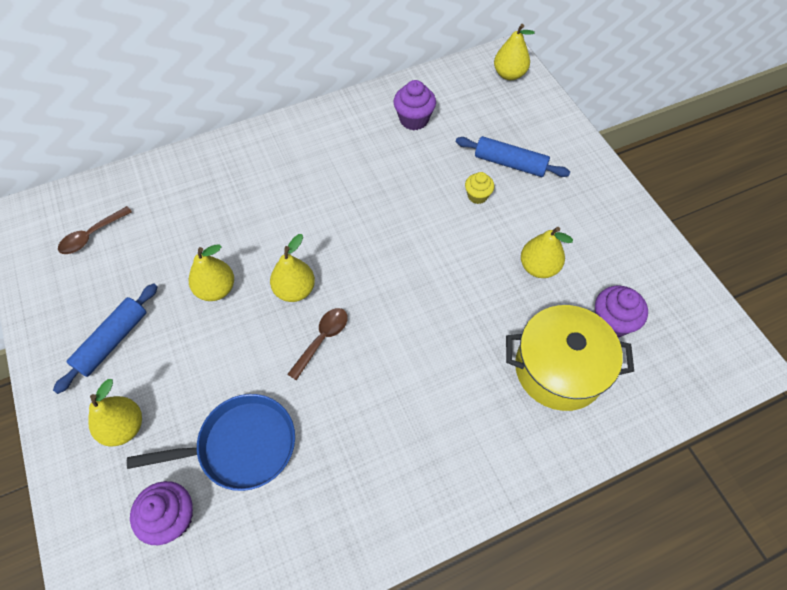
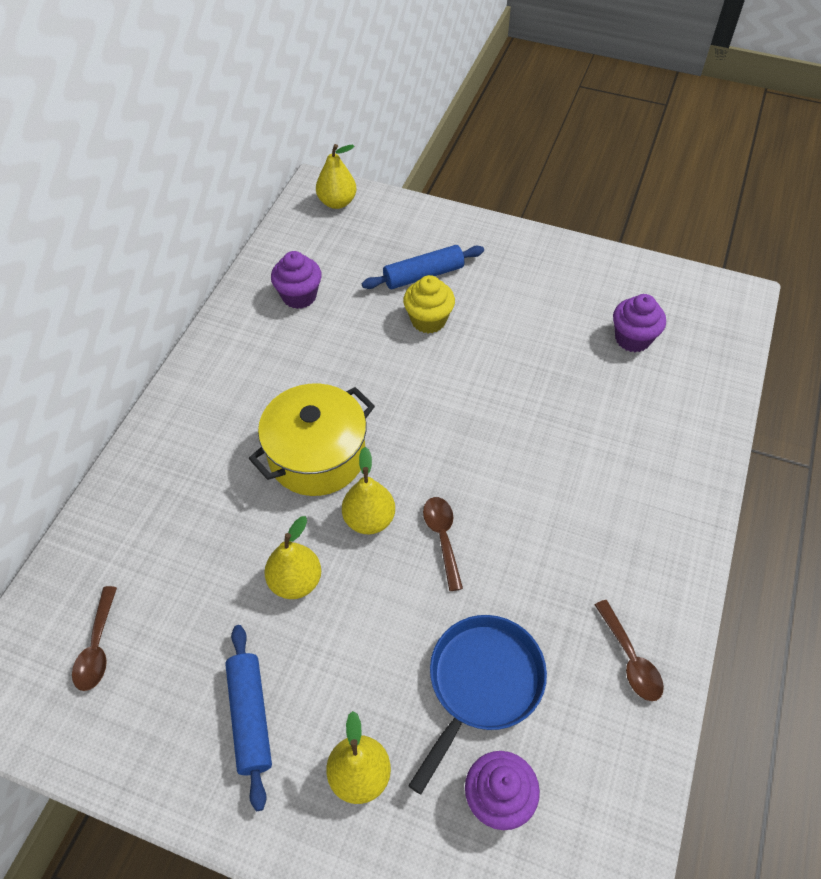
camera: 45 degrees left, 5 degrees down
(342, 524) = (630, 659): none -> brown spoon
(477, 196) = (428, 320): yellow cupcake -> yellow cupcake, size x1.55
(538, 267) = (538, 339): yellow pear -> none
(559, 369) = (638, 402): yellow pot -> yellow pot (317, 456)

